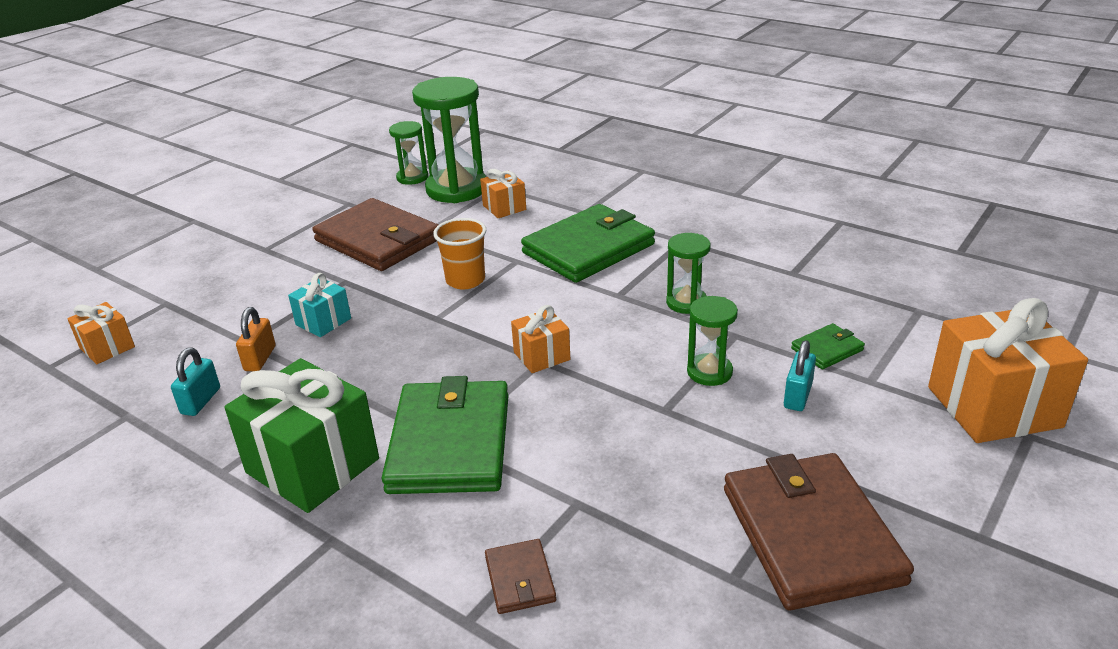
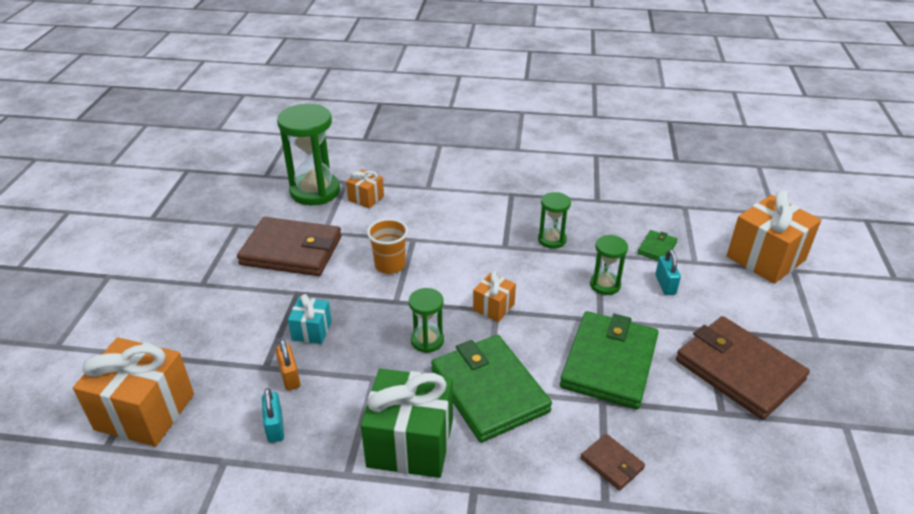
camera: 30 degrees left, 5 degrees up
(107, 347) = (145, 412): orange gift -> orange gift, size x1.96
(412, 177) = (269, 189): green hourglass -> green hourglass (427, 340)
(588, 248) = (455, 216): green wallet -> green wallet (609, 362)

